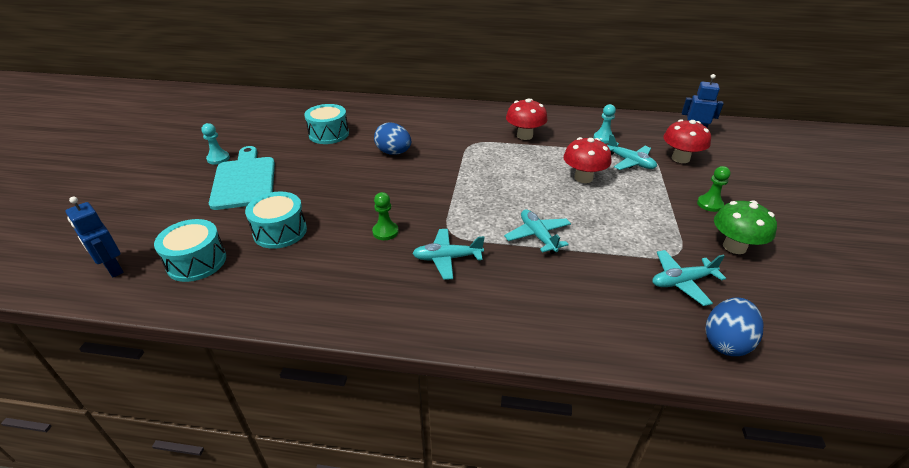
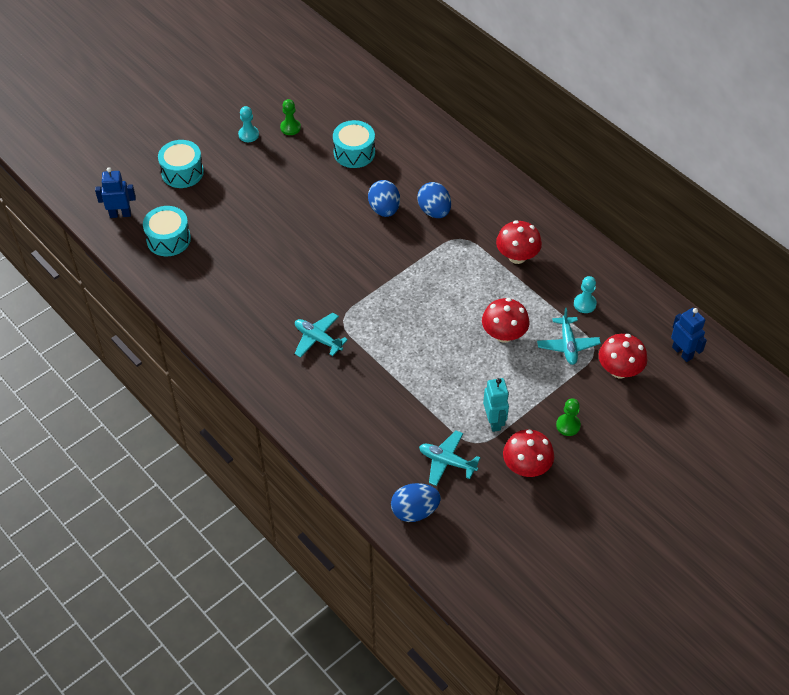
camera: 40 degrees right, 15 degrees up
(113, 269) = (120, 214): blue robot -> blue robot turned 90 degrees clockwise
(244, 180) = (249, 174): turquoise cutting board -> none
(280, 231) = (235, 244): turquoise drum -> turquoise drum (182, 172)
(385, 232) = (301, 290): green pawn -> green pawn (290, 128)
(433, 138) = (434, 211): none -> blue egg
(538, 236) = (398, 363): turquoise plane -> none
(664, 231) = (494, 421): none -> turquoise robot
(734, 246) = (526, 467): green mushroom -> red mushroom

